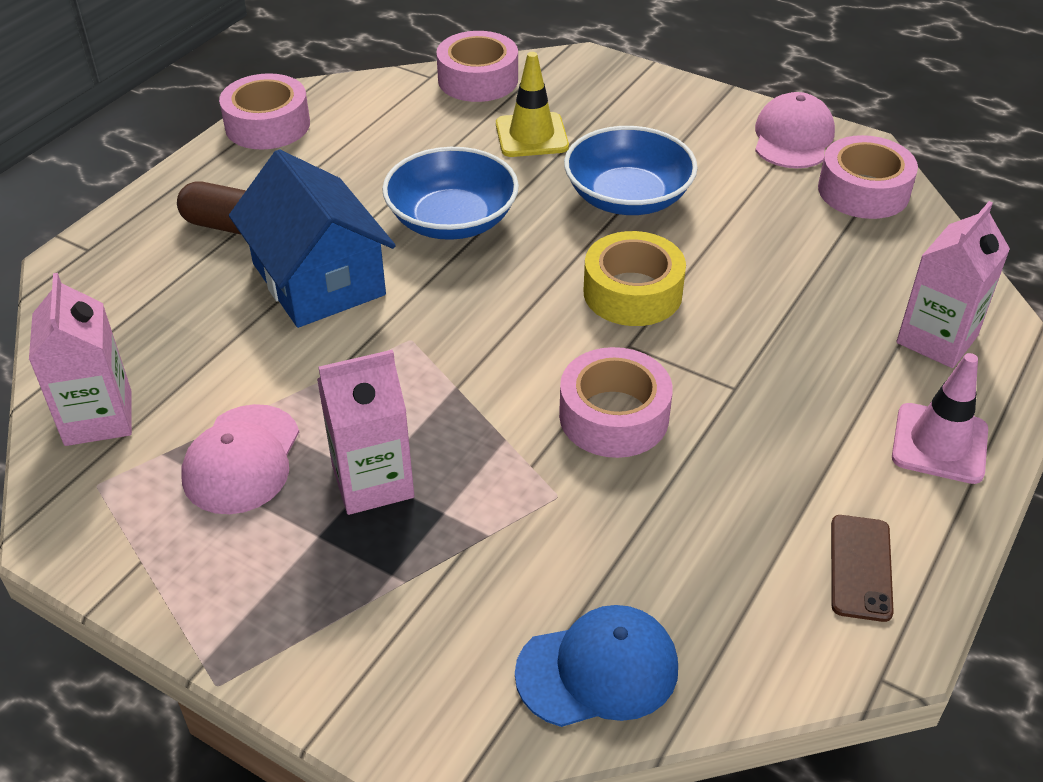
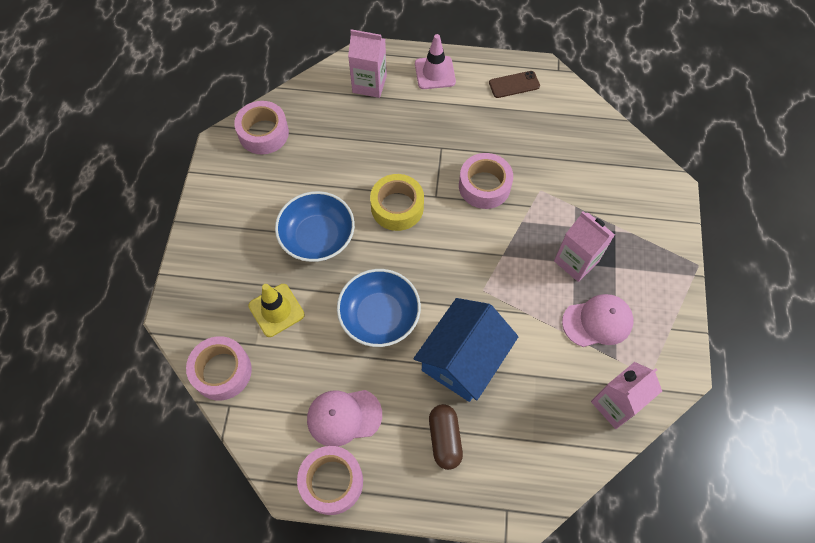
camera: 115 degrees left, 20 degrees up
(598, 670) = (609, 148): blue cap -> none
(792, 138) = (224, 176): pink cap -> pink cap (344, 417)

